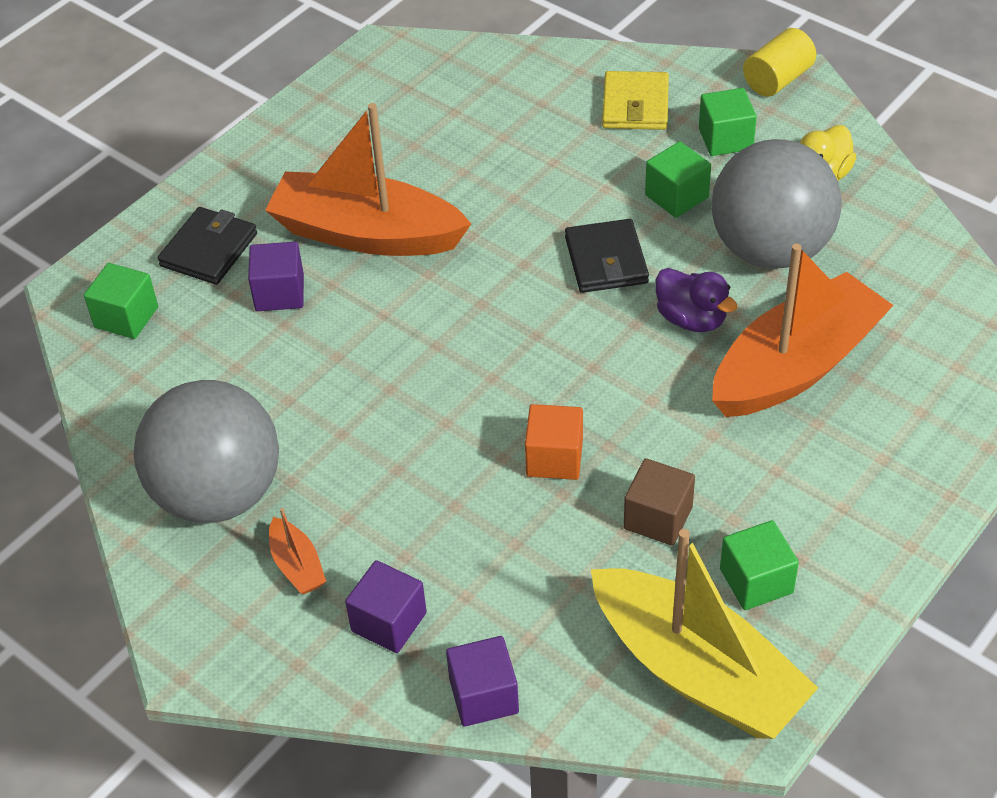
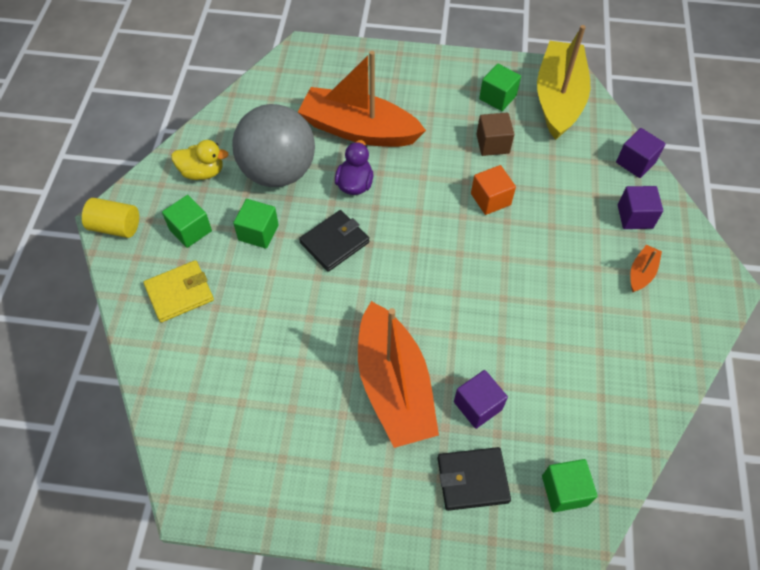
camera: 125 degrees left, 10 degrees up
(218, 494) = (636, 338): grey ball -> none

